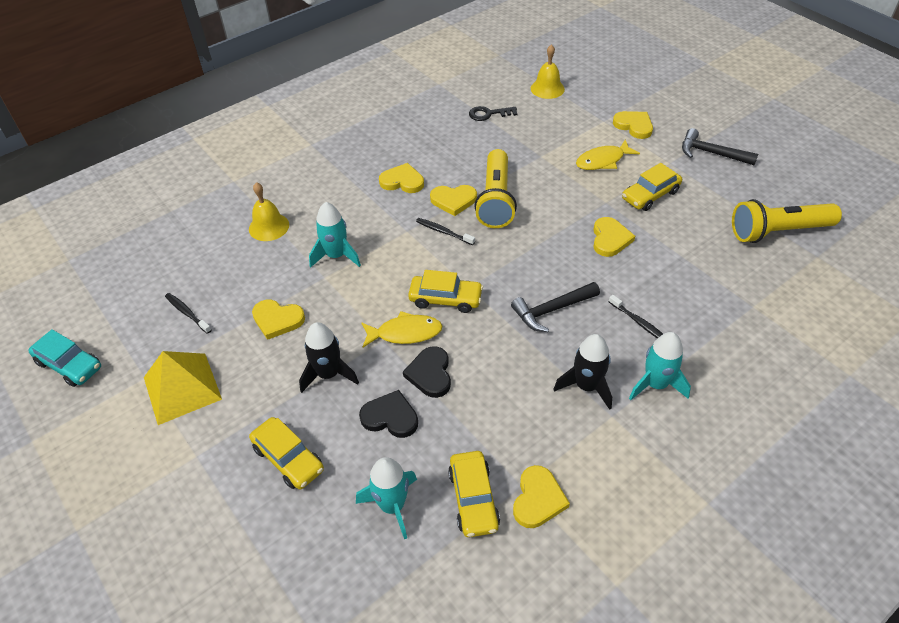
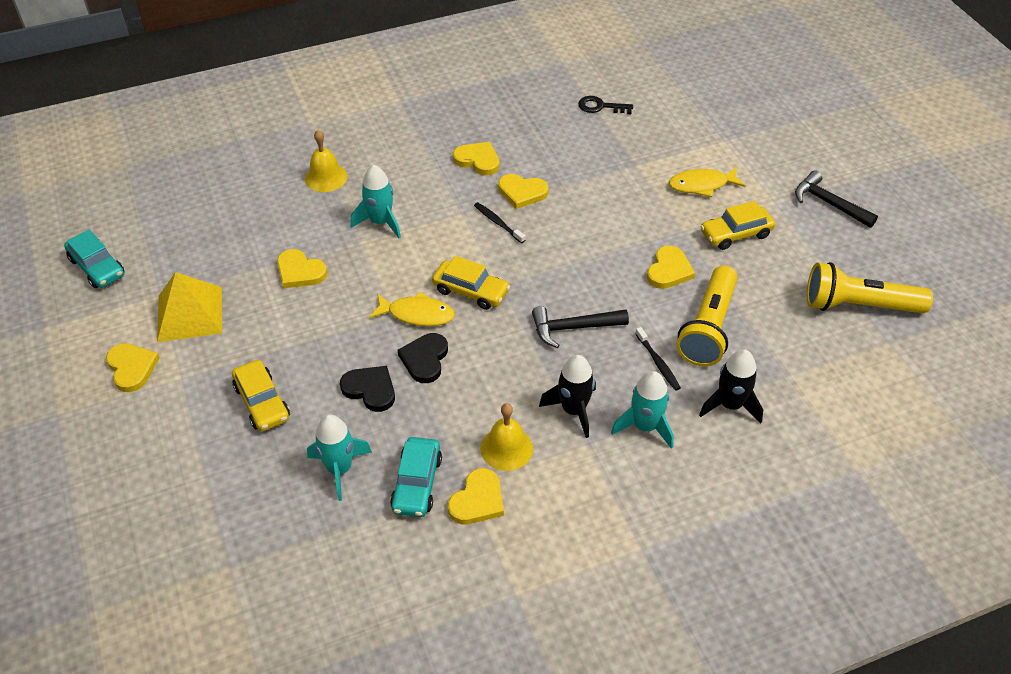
camera: 15 degrees right, 0 degrees up
(187, 313) = (218, 244): black toothbrush -> none
(328, 374) = (328, 335): black rocket -> black rocket (730, 405)
(473, 499) = (417, 483): yellow car -> turquoise car
(495, 200) = (566, 201): yellow flashlight -> yellow flashlight (708, 328)
(547, 88) = (678, 91): yellow bell -> yellow bell (506, 448)
(634, 126) = (756, 154): yellow heart -> yellow heart (132, 368)

